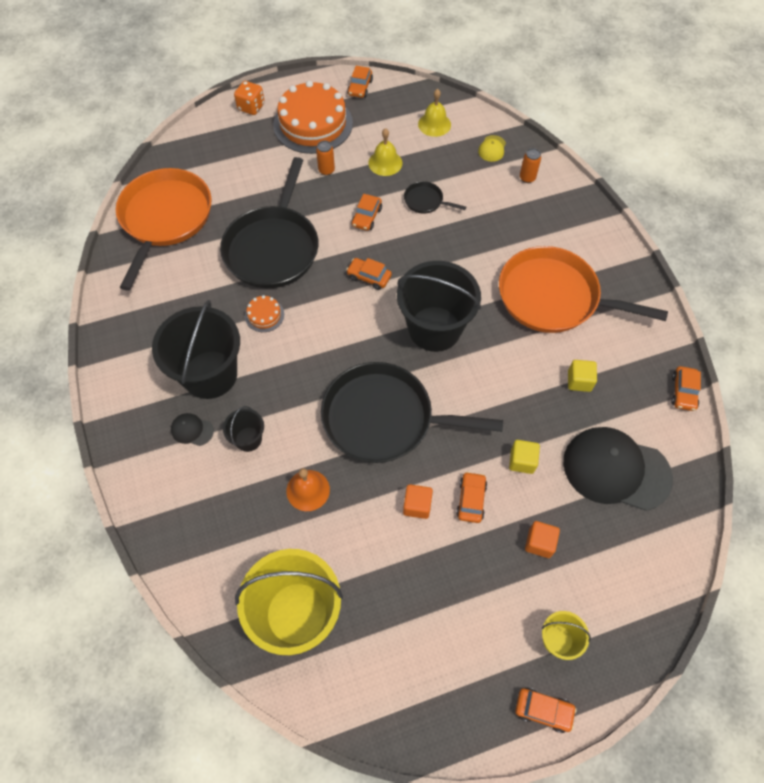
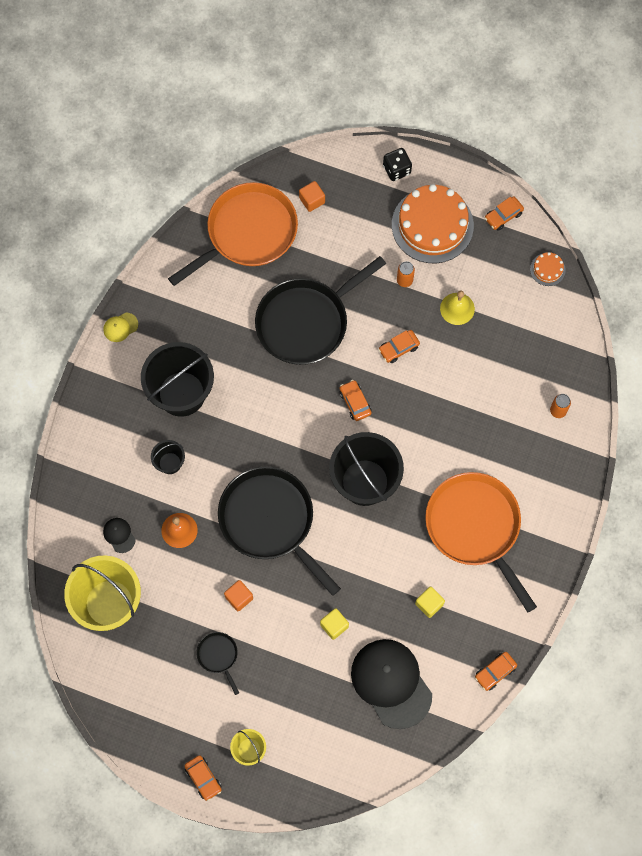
camera: 40 degrees right, 10 degrees up
(192, 430) = (139, 427): black cap -> black cap (119, 535)
(251, 107) = (396, 169): orange dice -> black dice
(264, 315) = (254, 375): orange cake -> orange cake (547, 269)
(425, 201) = (457, 369): black pan -> black pan (218, 655)
(434, 124) = (531, 301): yellow bell -> none
(471, 500) = (277, 623): orange car -> none
(492, 149) = (556, 361): yellow cap -> yellow cap (120, 327)
(539, 543) = (294, 686): orange cube -> orange cube (312, 200)

